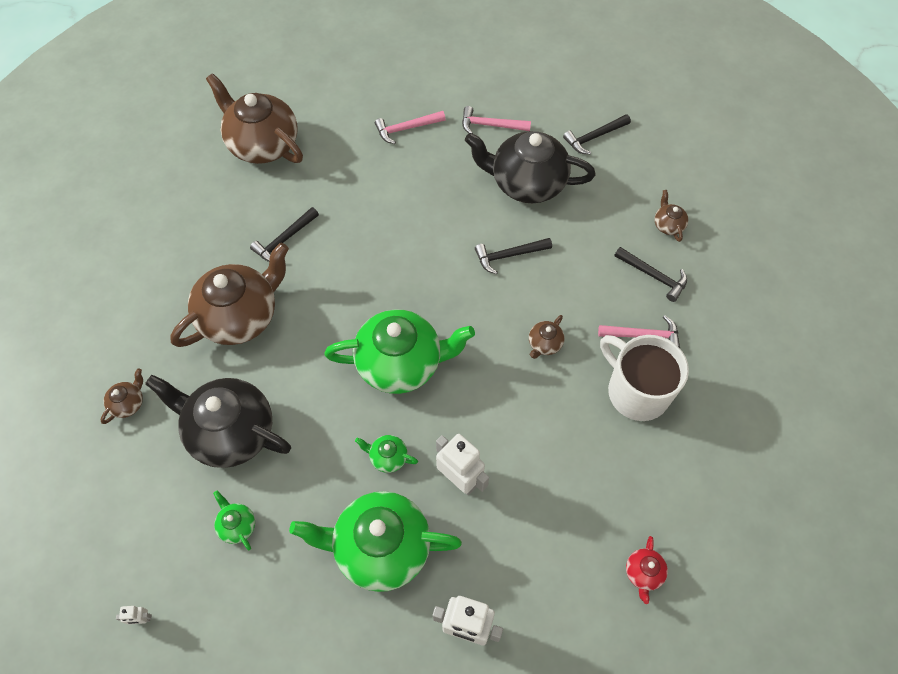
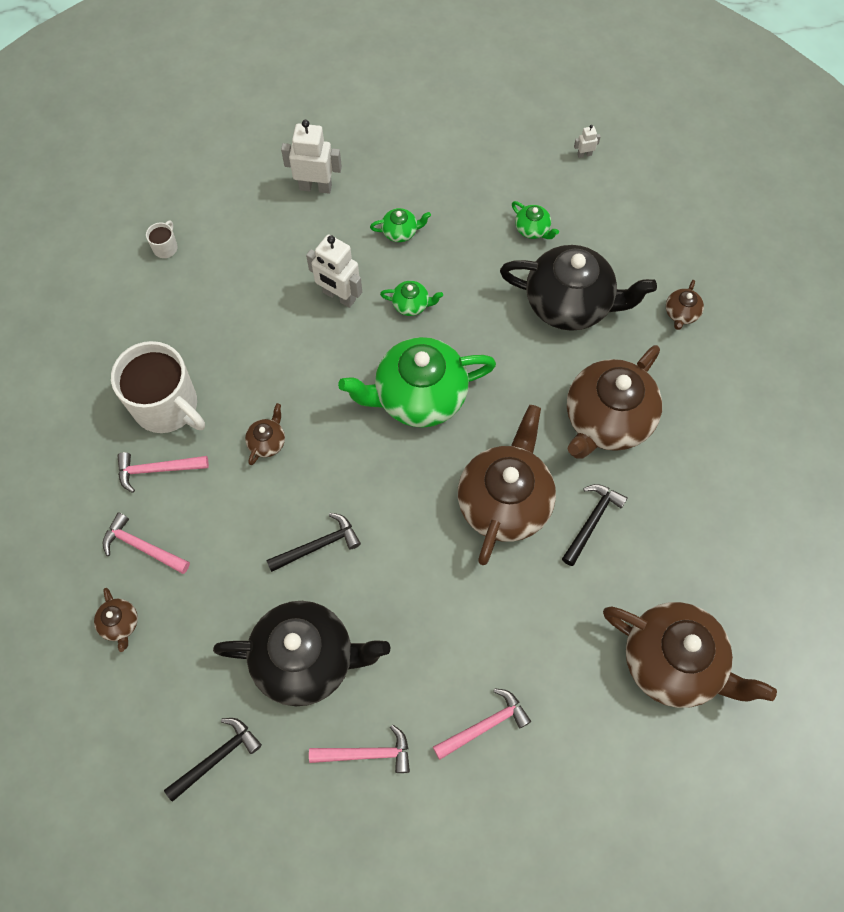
camera: 170 degrees right, 5 degrees up
(350, 265) = (504, 501): none -> brown teapot
(381, 547) = (400, 232): green teapot -> green teapot, size x0.42
(643, 573) = (165, 247): red teapot -> white mug
(653, 276) = (142, 547): black hammer -> pink hammer

